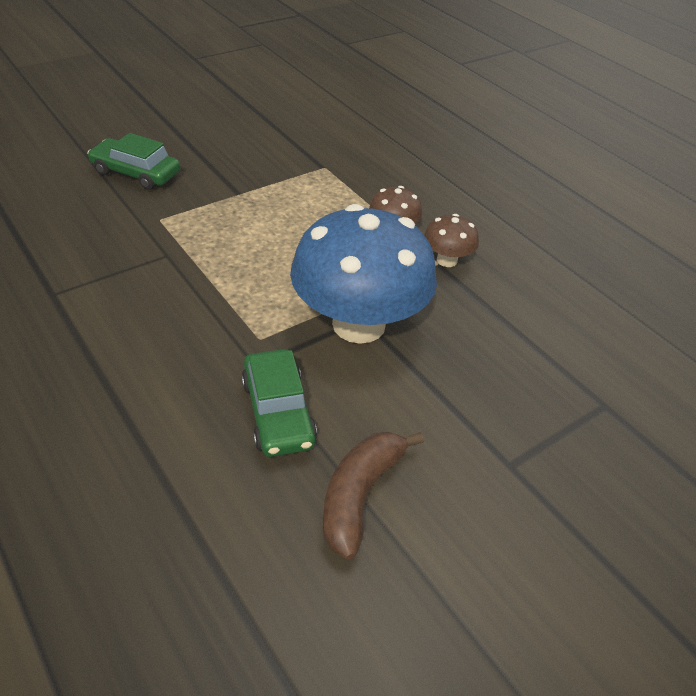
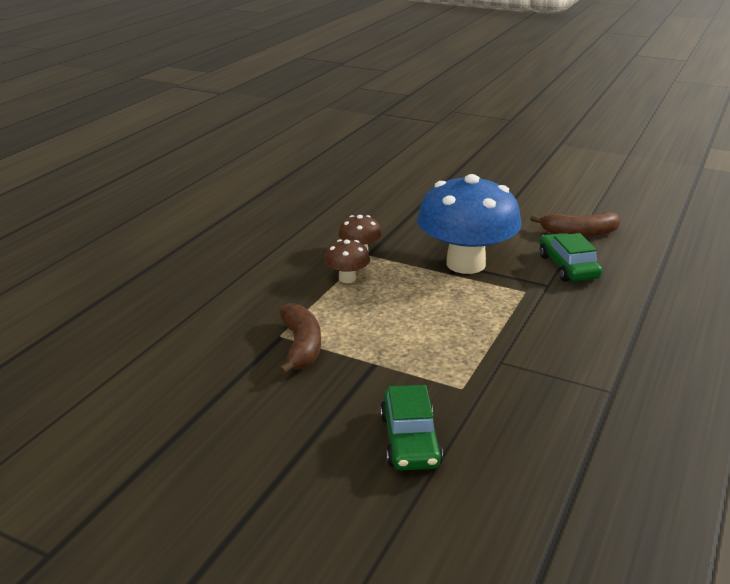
camera: 115 degrees left, 15 degrees down
(278, 412) = (568, 267): green car -> green car turned 60 degrees counterclockwise
(298, 170) = (301, 346): none -> brown banana

